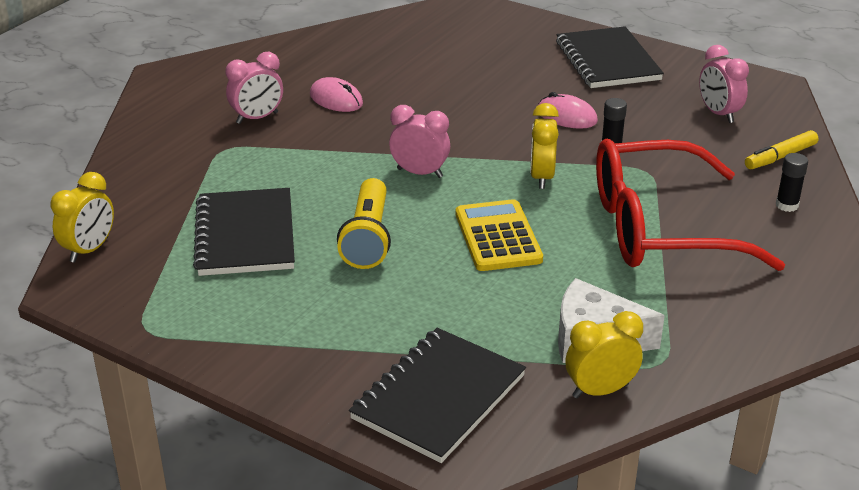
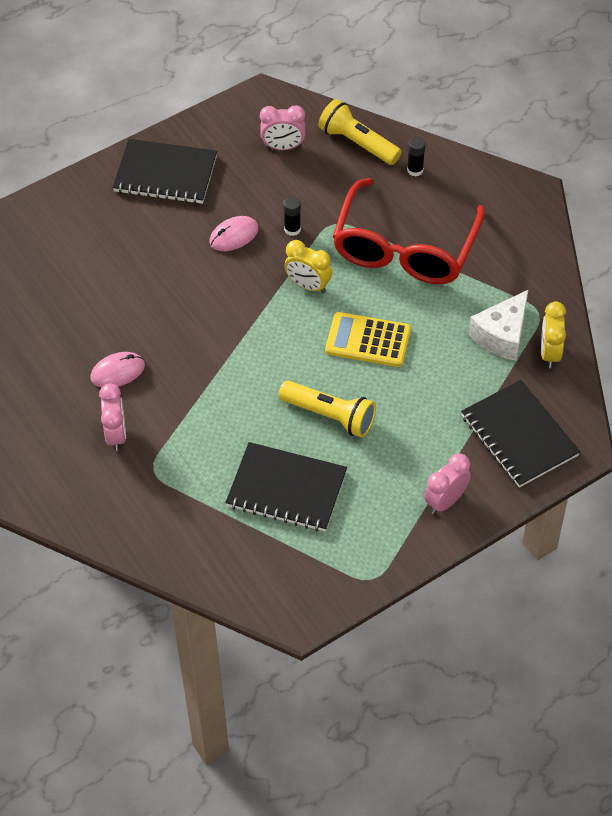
camera: 65 degrees left, 20 degrees up
(89, 250) = (253, 594): yellow clock -> none
(420, 173) = (261, 355): pink clock -> pink clock (445, 501)
(780, 157) = (358, 143): yellow marker -> yellow flashlight

